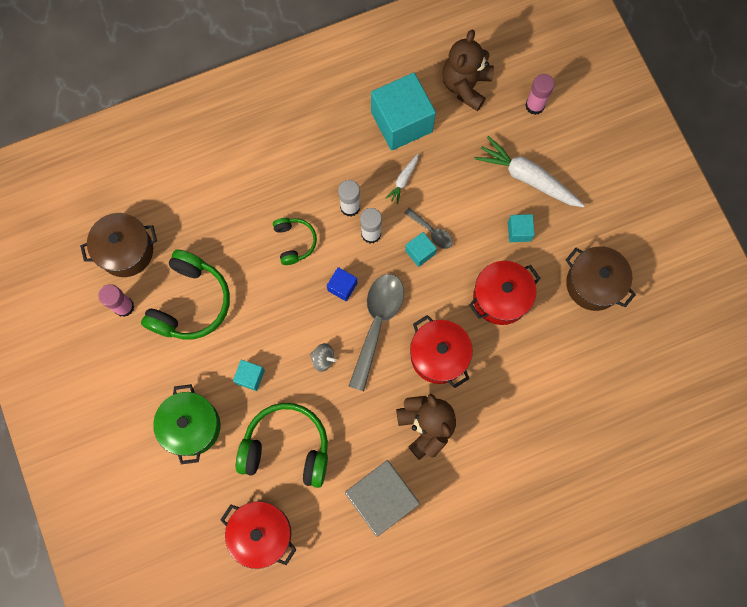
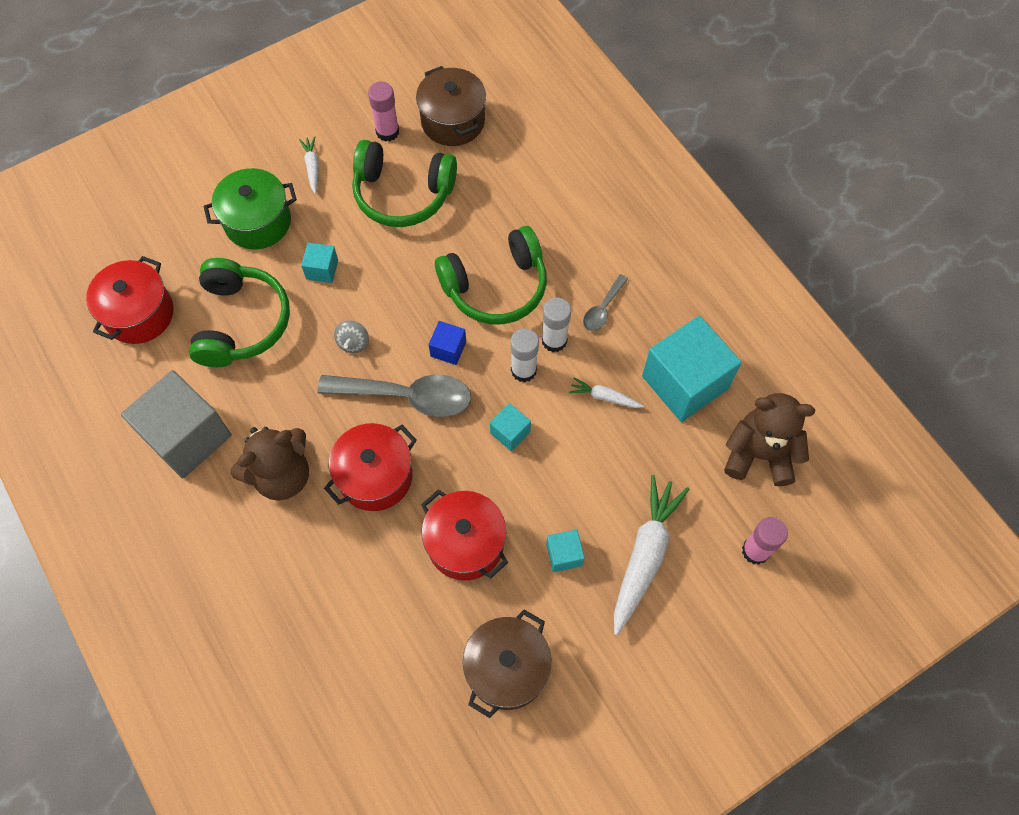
camera: 80 degrees right, 10 degrees down
(146, 374) = (312, 167): none -> white carrot
(294, 242) = (496, 287): green headphones -> green headphones, size x1.82
(432, 232) = (541, 442): grey spoon -> grey spoon (603, 309)

